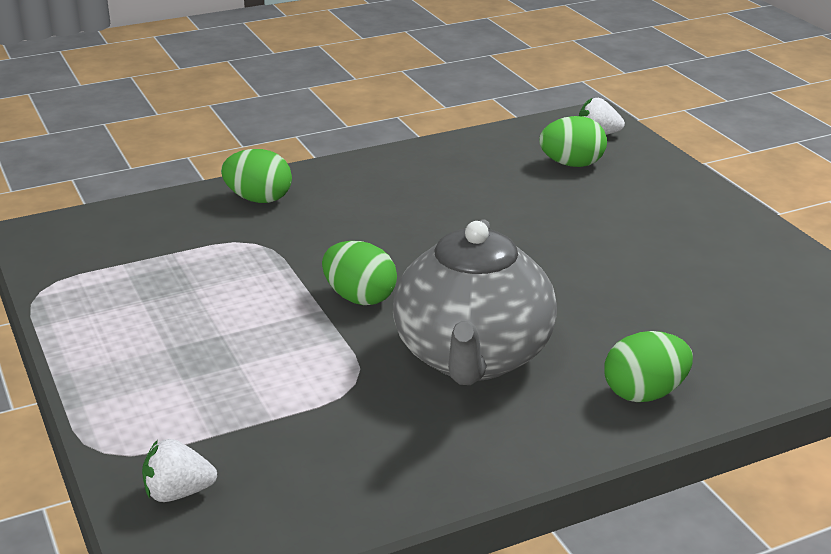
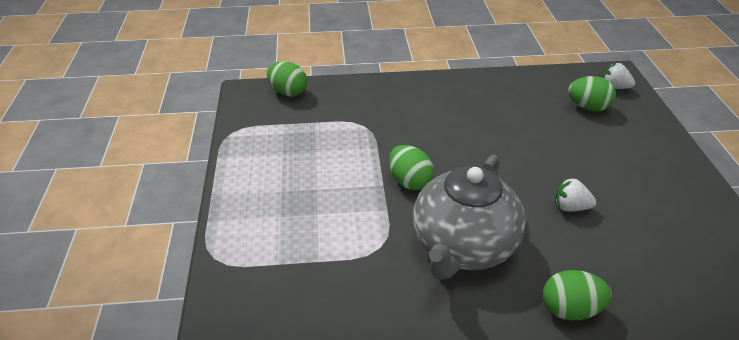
camera: 20 degrees right, 10 degrees up
(178, 493) = (241, 302): white strawberry -> white strawberry (570, 207)
(259, 199) = (379, 94): green egg -> green egg (288, 92)

